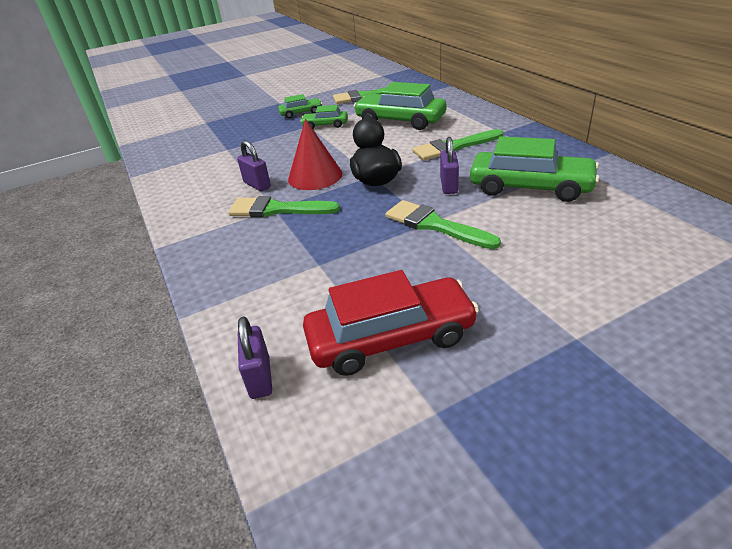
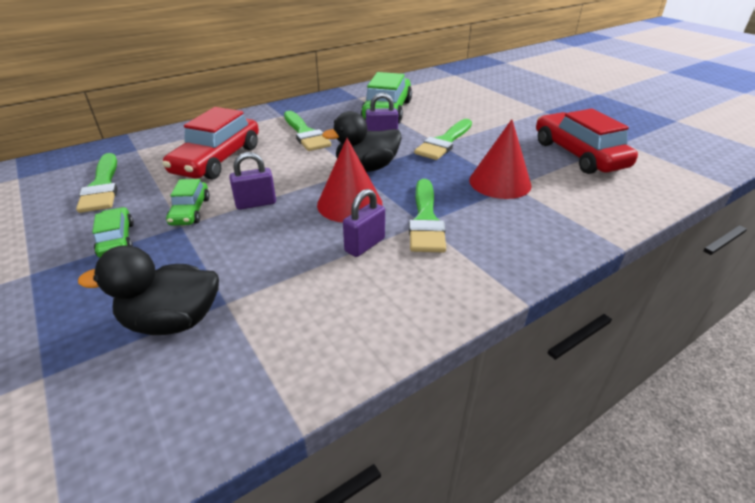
camera: 100 degrees left, 0 degrees up
(221, 139) = (173, 321): none -> black duck
(260, 377) = (648, 196): purple padlock -> purple padlock (256, 203)
(329, 255) = (500, 182): none -> red cone
(400, 121) = (217, 160): green car -> red car

